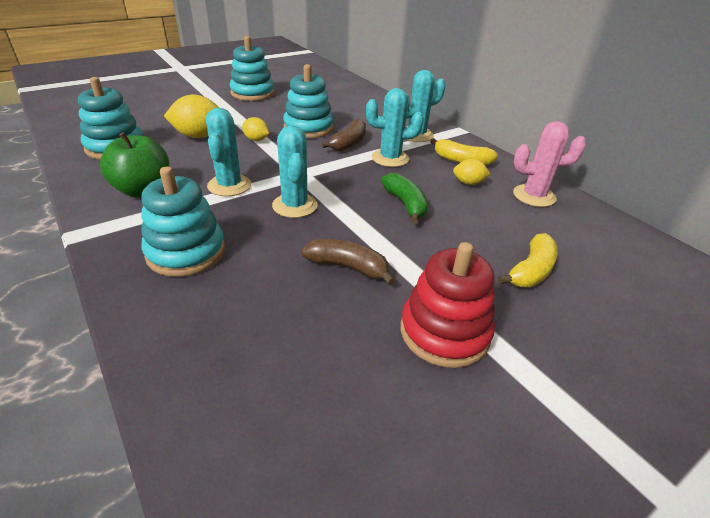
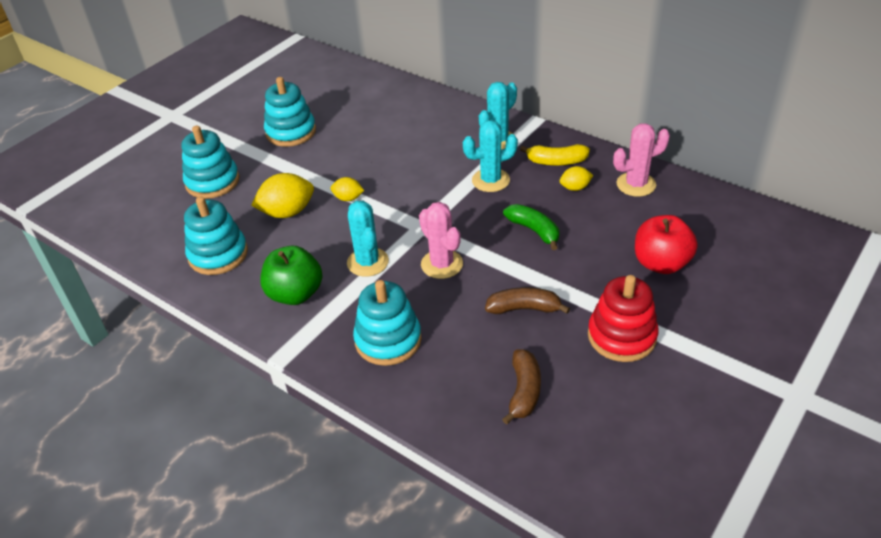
camera: 15 degrees left, 5 degrees up
(295, 205) = (442, 264): turquoise cactus -> pink cactus
(308, 128) = (388, 165): turquoise stacking toy -> turquoise stacking toy (212, 182)
(349, 143) = (440, 173): brown banana -> brown banana (524, 391)
(531, 271) = (661, 263): yellow banana -> red apple

